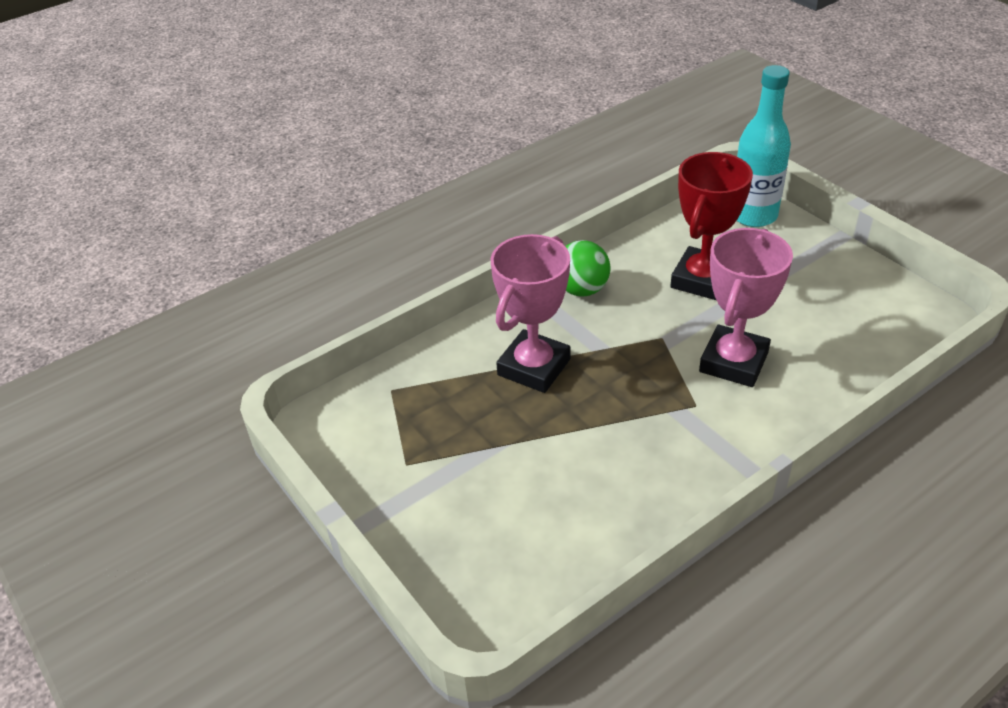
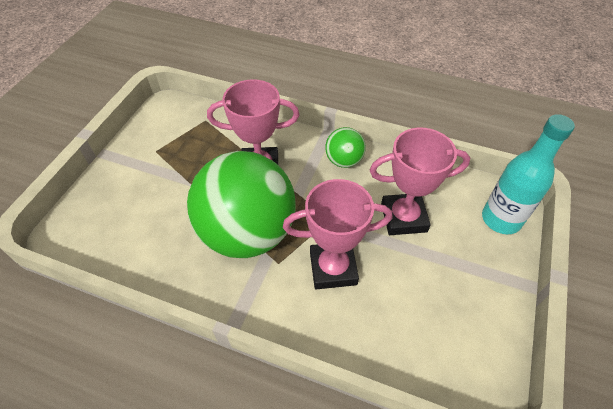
camera: 55 degrees right, 10 degrees up
(631, 416) = (247, 233): none -> green ball
(702, 279) = (403, 217): red trophy -> pink trophy

